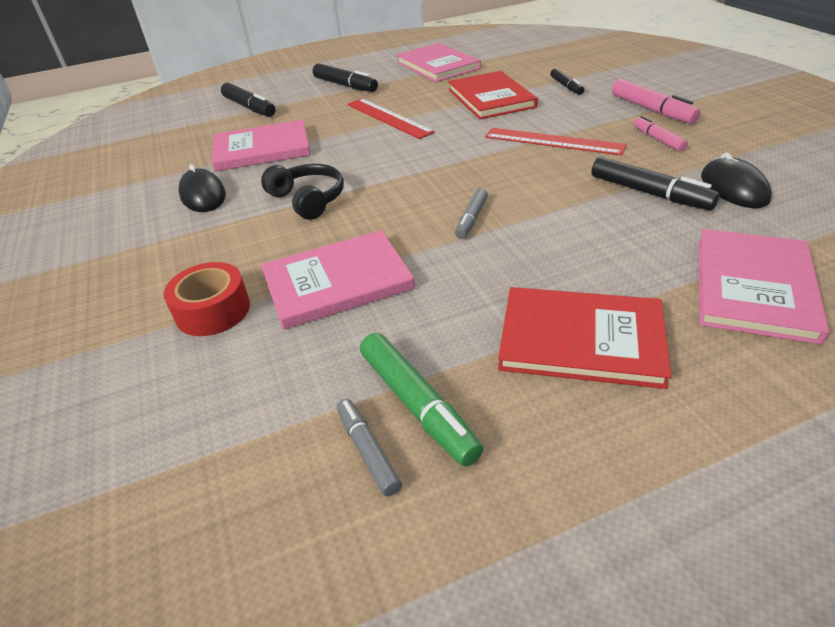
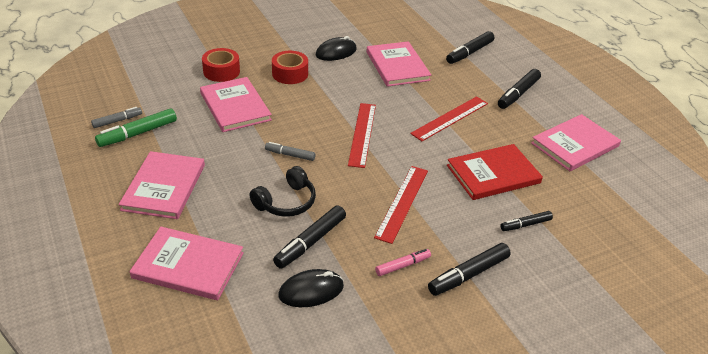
camera: 80 degrees right, 0 degrees up
(250, 233) = (290, 74): none -> red tape
(308, 200) = (324, 90): black headphones -> black headphones (286, 202)
(420, 168) = (362, 134): none -> red ruler
(581, 339) = (164, 187): red book -> pink book
(651, 110) = (468, 275): pink marker -> black marker

